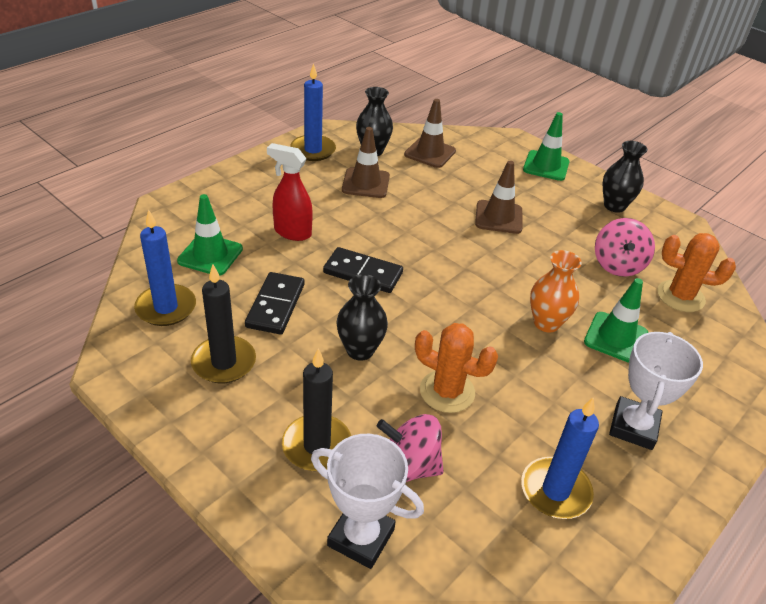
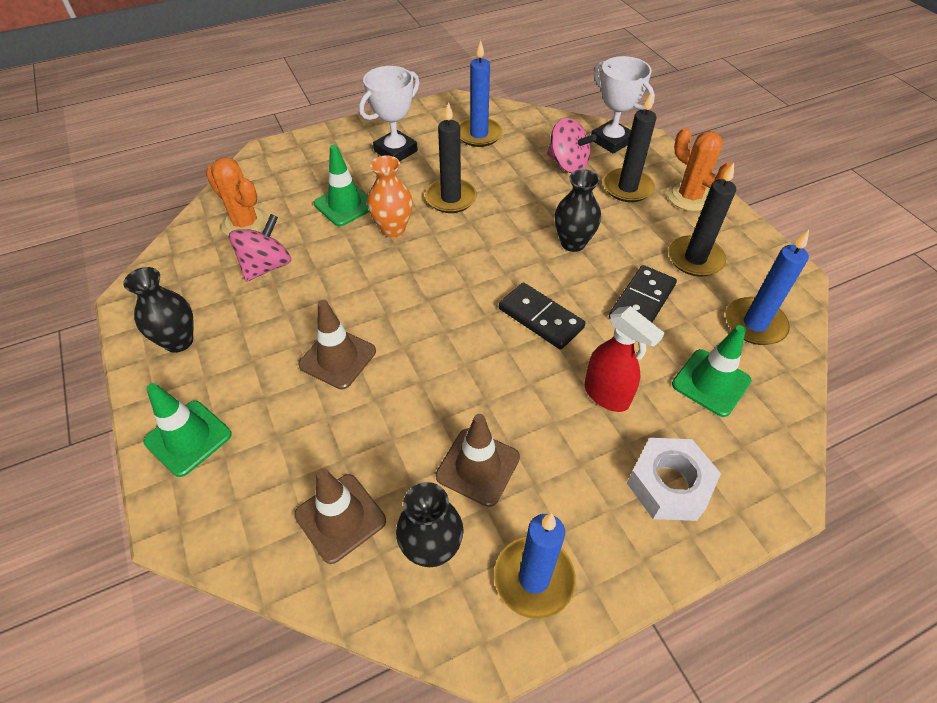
camera: 155 degrees left, 10 degrees up
(240, 195) = (669, 485): none -> white nut
(447, 391) = (515, 199): orange cactus -> orange cactus (689, 197)
(517, 373) = (451, 198): none -> black candle

